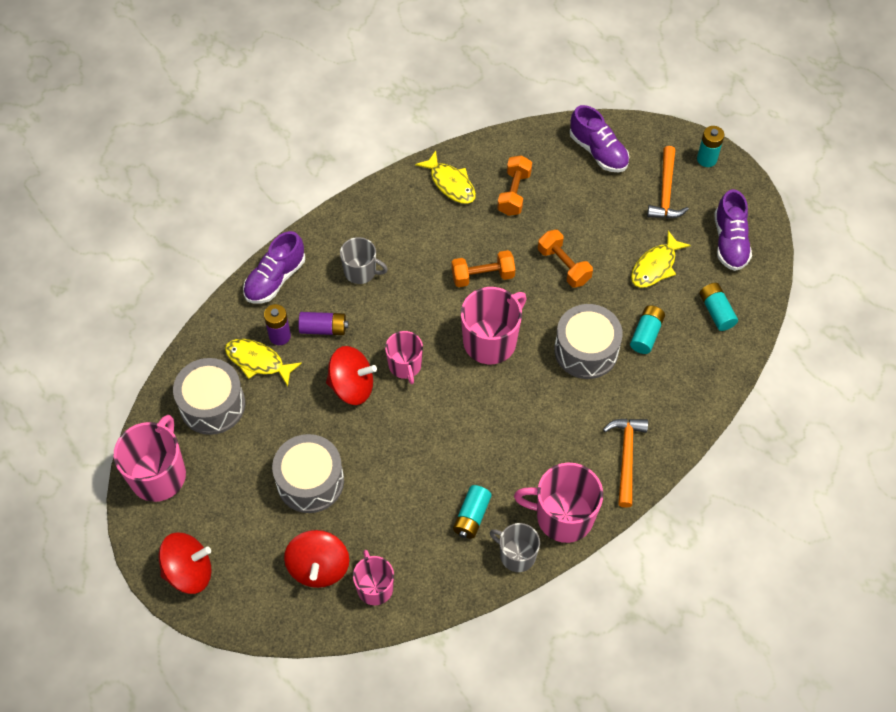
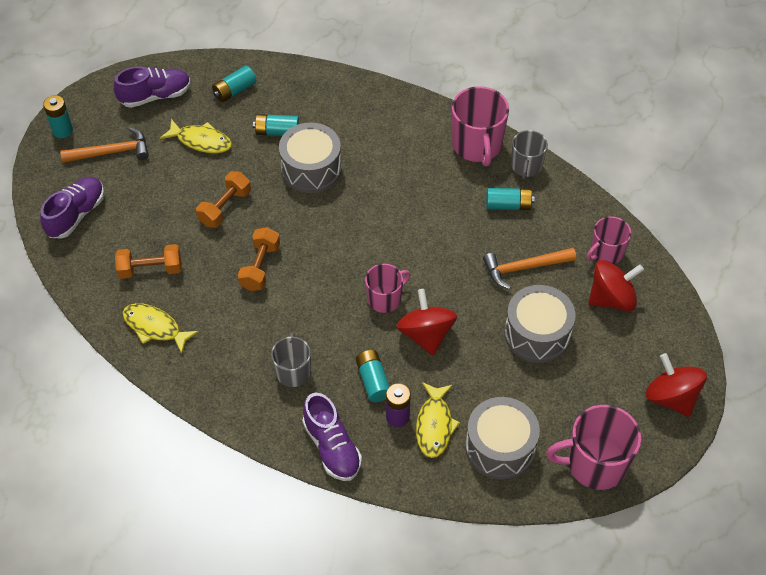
camera: 110 degrees left, 5 degrees down
(275, 279) = (332, 447): purple shoe -> purple shoe turned 45 degrees clockwise
(323, 328) = (373, 381): purple battery -> turquoise battery
(450, 183) = (155, 327): yellow fish -> yellow fish turned 90 degrees counterclockwise
(483, 276) = (260, 267): orange dumbbell -> orange dumbbell turned 45 degrees clockwise
(491, 341) = (330, 240): pink mug -> none
(626, 457) = (403, 118): orange hammer -> orange hammer (524, 268)

